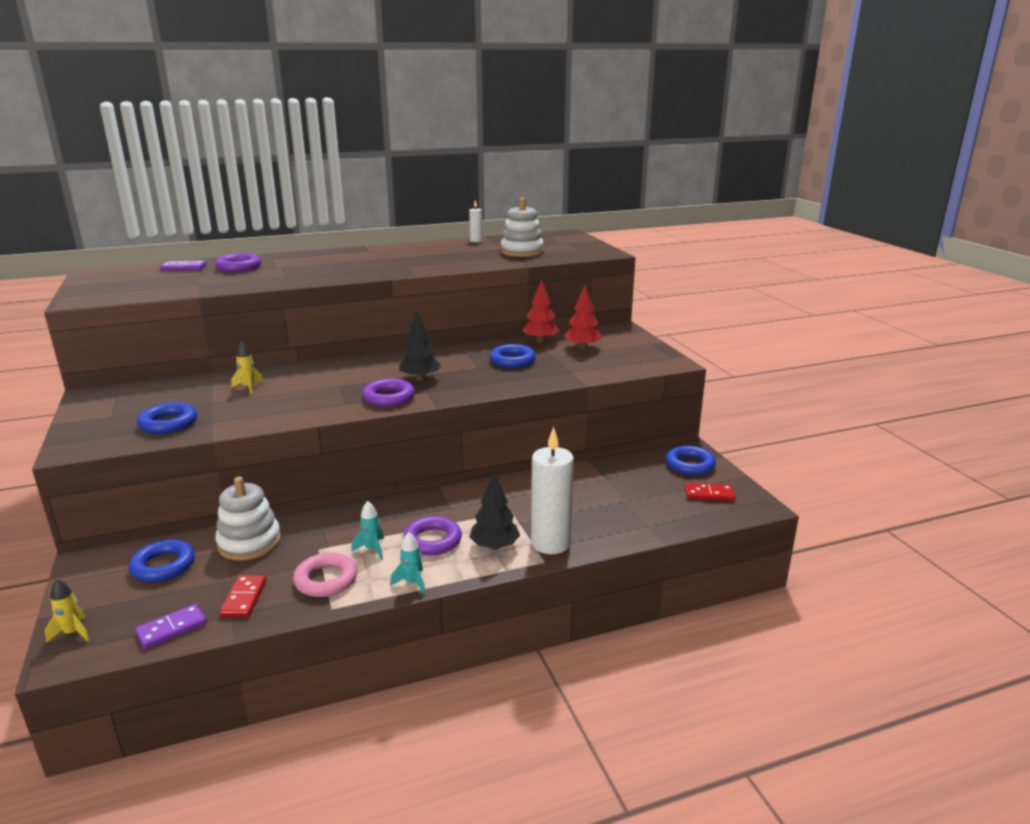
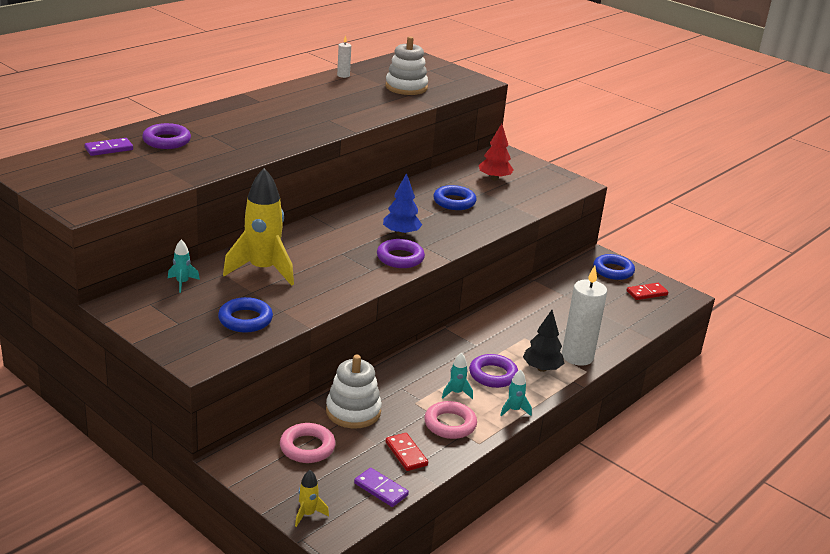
camera: 30 degrees left, 5 degrees up
(163, 566) = (307, 447): blue ring -> pink ring
(167, 387) = (182, 283): none -> turquoise rocket
(172, 628) = (380, 489): purple domino -> purple domino turned 75 degrees counterclockwise
(249, 388) = (263, 270): yellow rocket -> yellow rocket, size x2.32
(420, 378) = (401, 234): black tree -> blue tree
(540, 341) = (452, 176): red tree -> none

